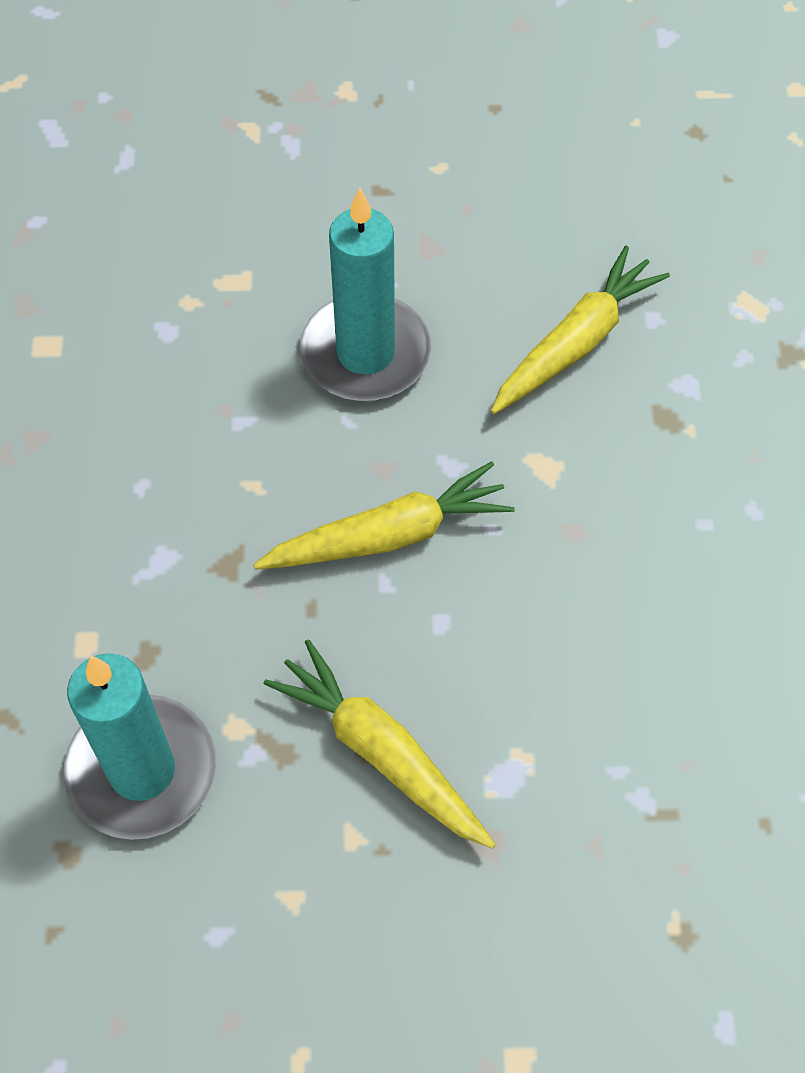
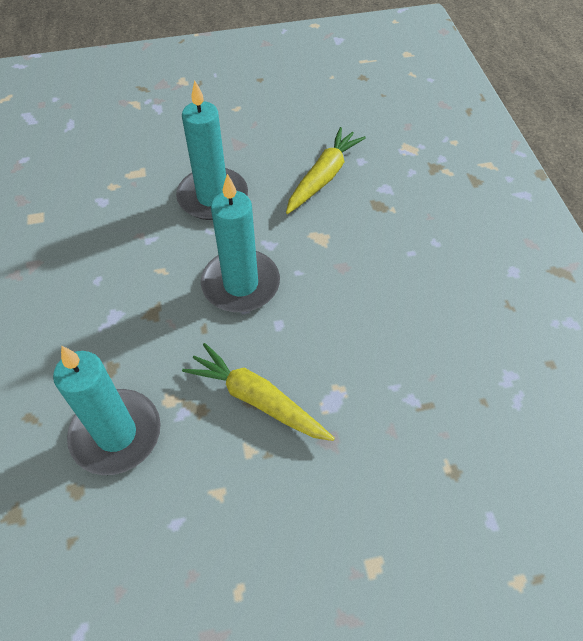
camera: 10 degrees left, 5 degrees down
(388, 535) = (241, 284): yellow carrot -> turquoise candle

